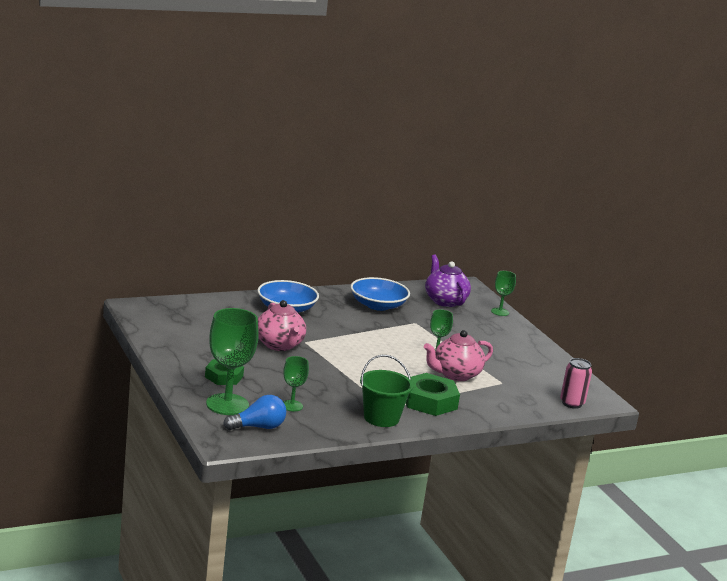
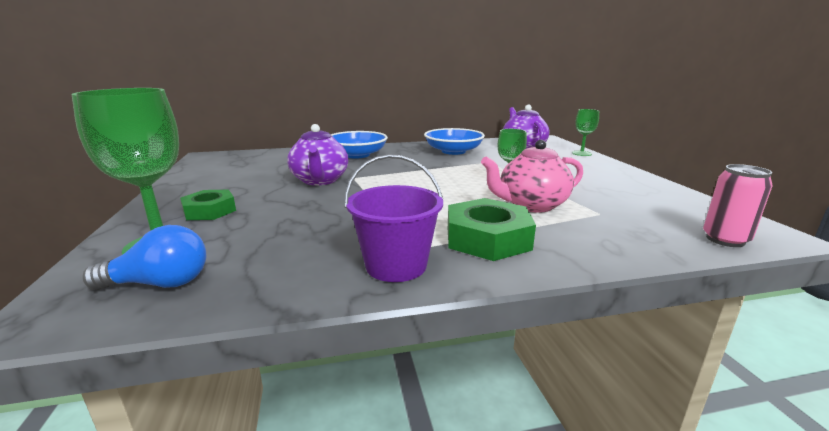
camera: 15 degrees right, 0 degrees up
(279, 345) = (320, 180): pink teapot -> purple teapot
(292, 406) = (261, 247): green goblet -> none
(381, 418) = (396, 266): green bucket -> purple bucket

